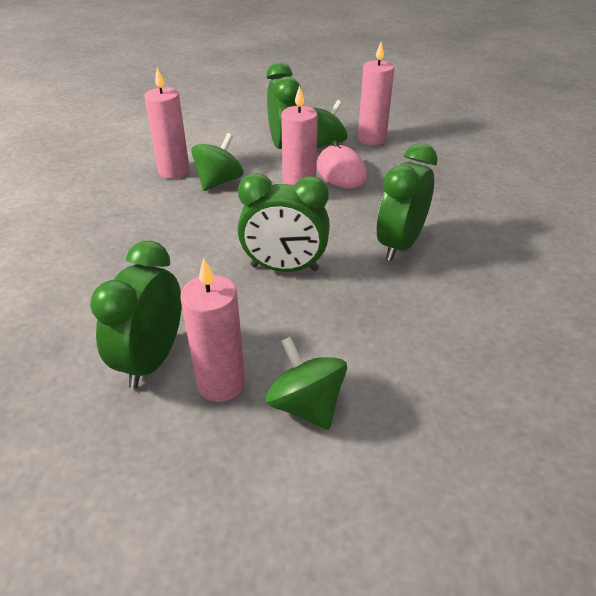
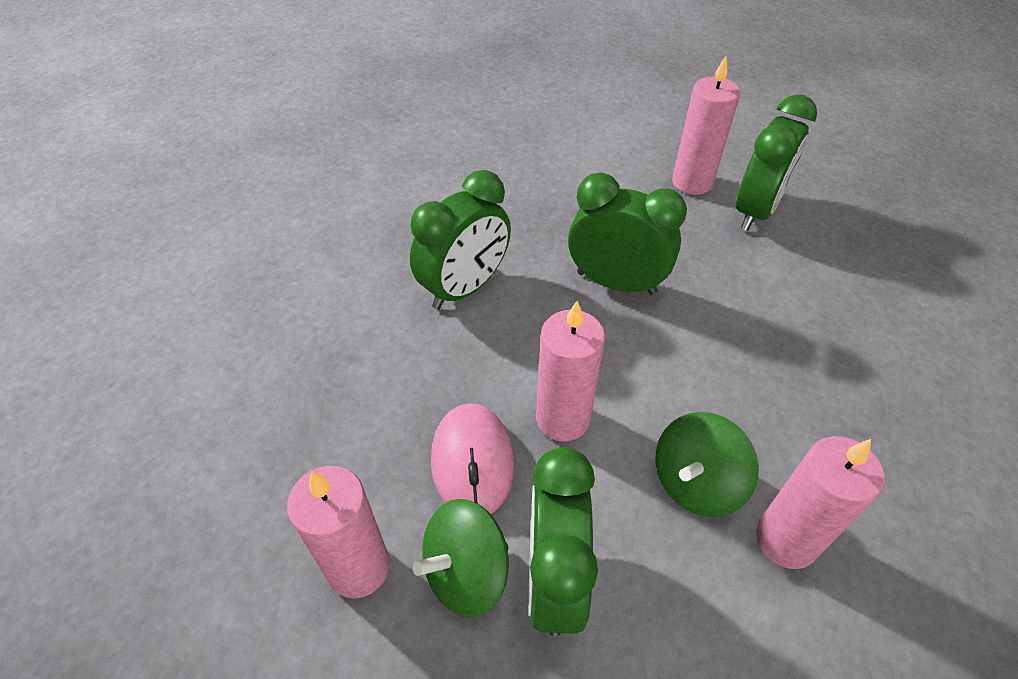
camera: 165 degrees left, 10 degrees up
(306, 405) = (624, 157): green spinning top -> none

